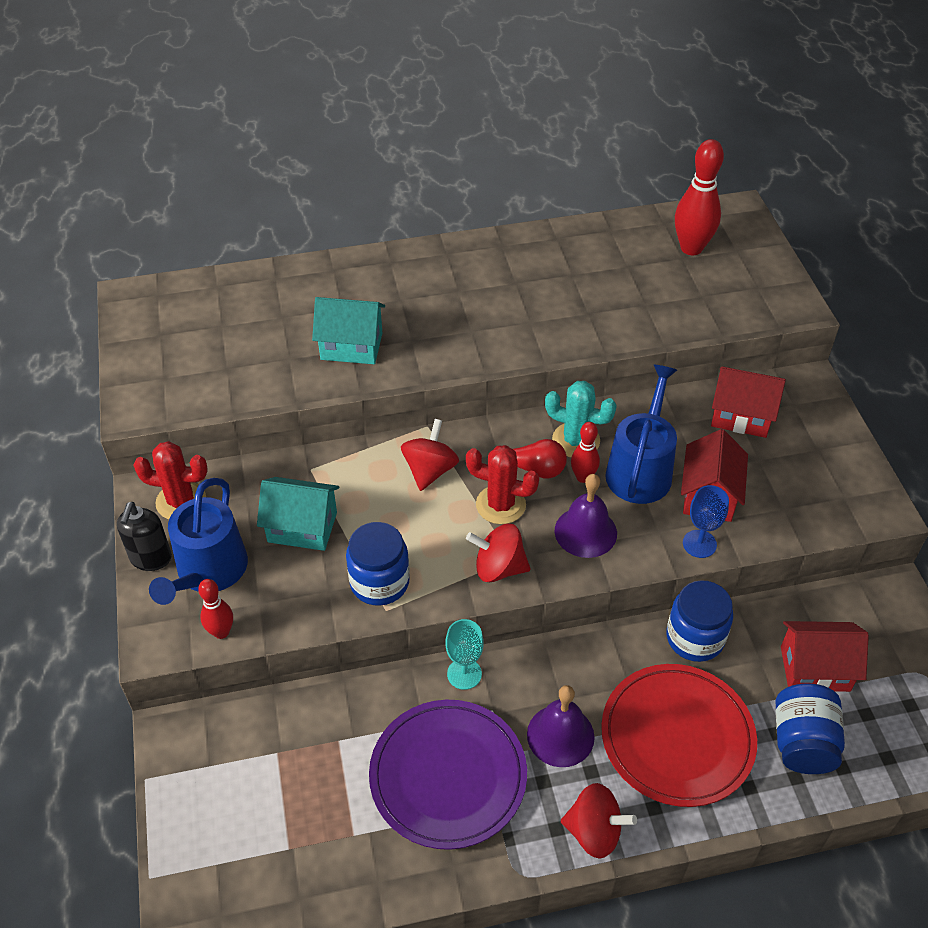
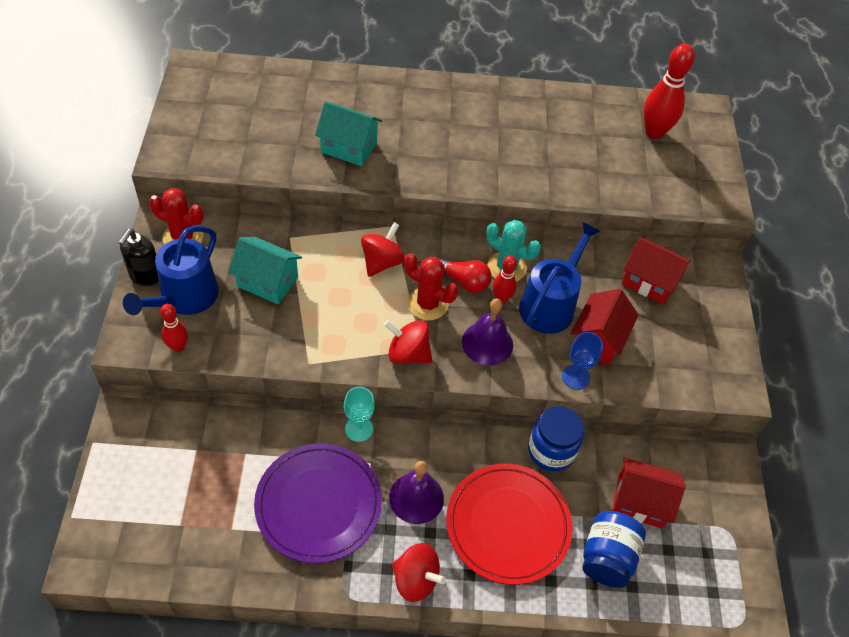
camera: 10 degrees right, 5 degrees up
(379, 582) = (311, 340): blue jar -> none

